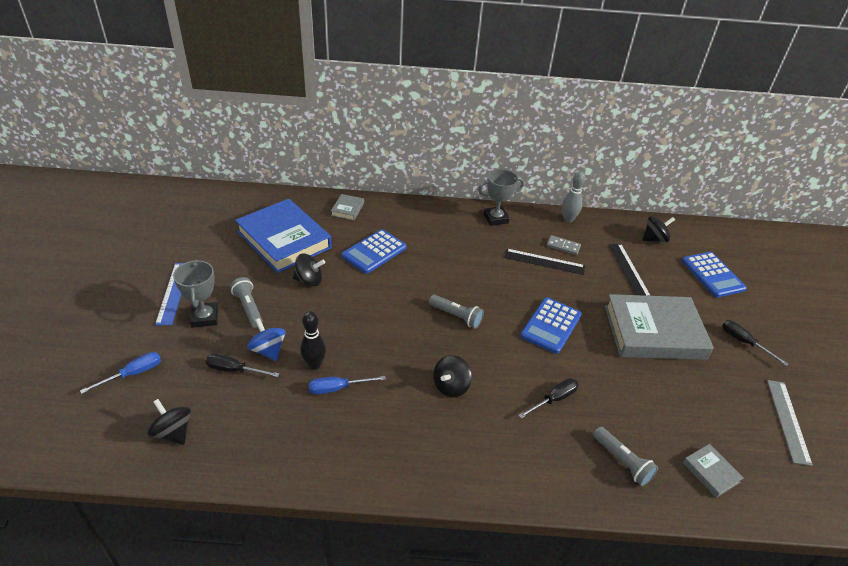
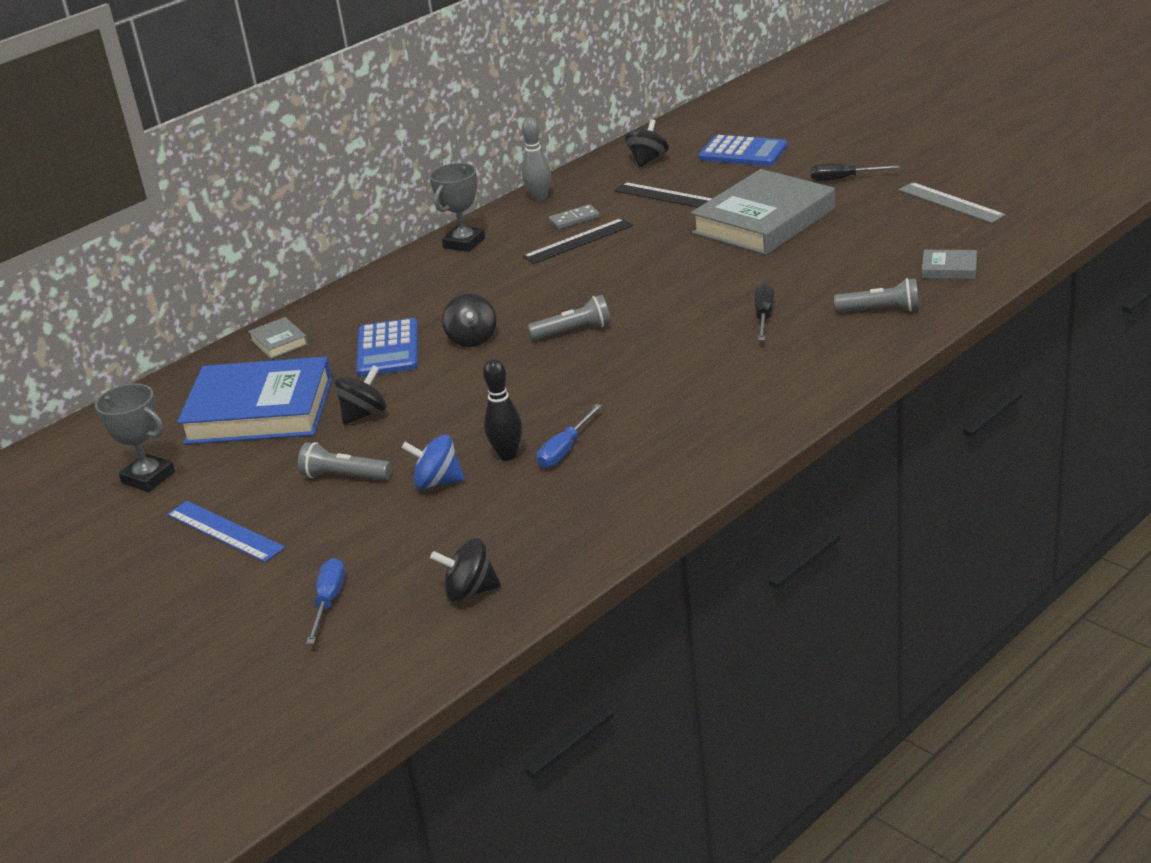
camera: 40 degrees left, 10 degrees down
(205, 317) = (310, 517): grey trophy -> grey trophy (148, 478)
(234, 370) = (434, 517): black screwdriver -> none
(451, 386) = (663, 373): black spinning top -> black spinning top (472, 339)
(551, 325) = (671, 277): blue calculator -> none

